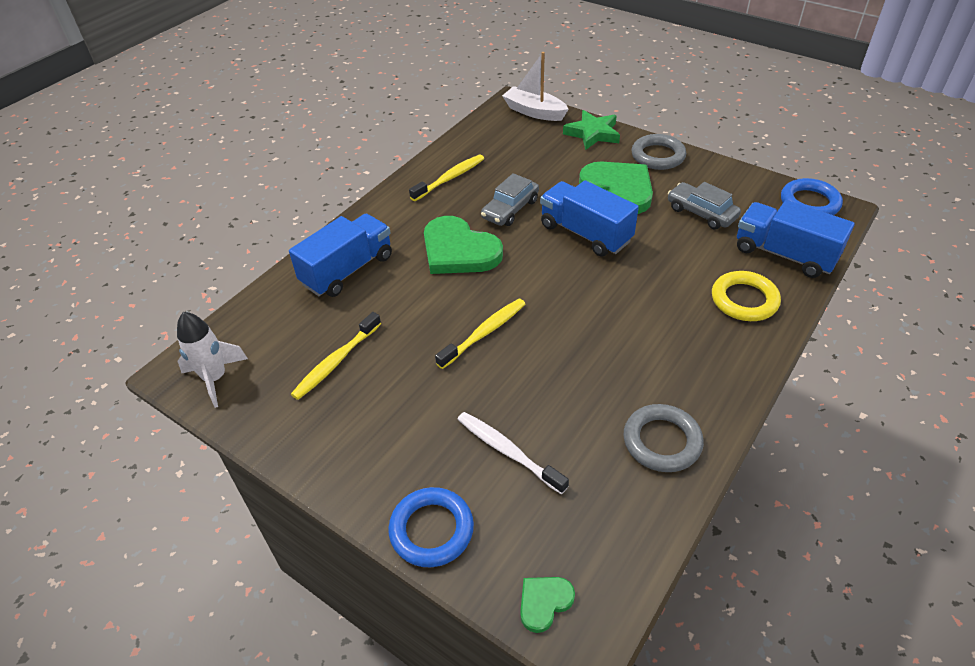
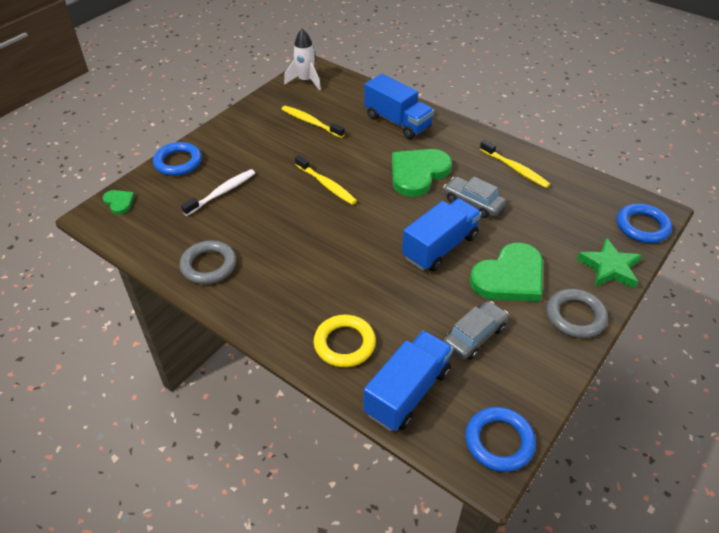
camera: 90 degrees right, 0 degrees up
(534, 112) = (642, 226): white boat -> blue ring

